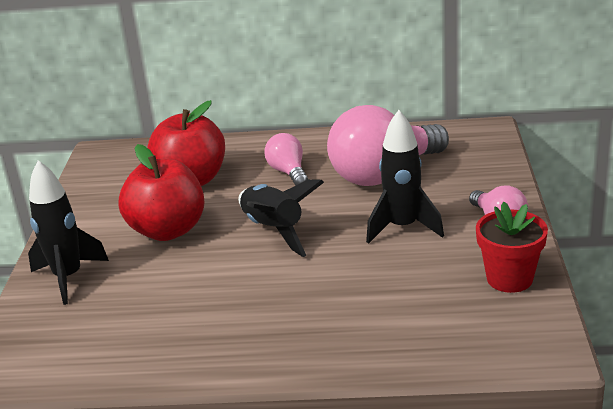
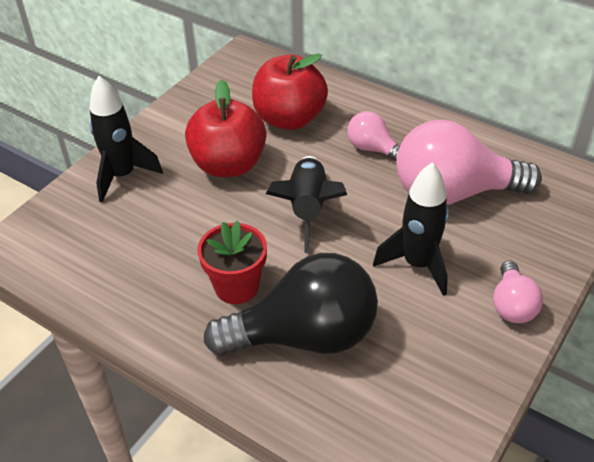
camera: 30 degrees right, 15 degrees up
(288, 172) = (373, 149): pink light bulb -> pink light bulb turned 60 degrees counterclockwise
(359, 309) = (304, 336): none -> black light bulb
(509, 279) = (462, 379): red flower pot -> red flower pot (236, 287)

